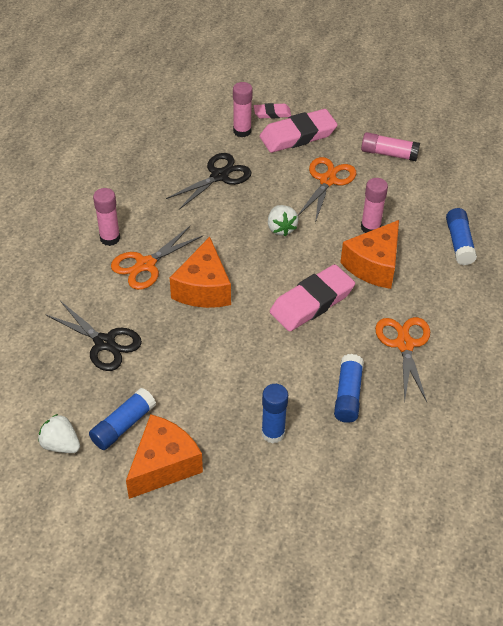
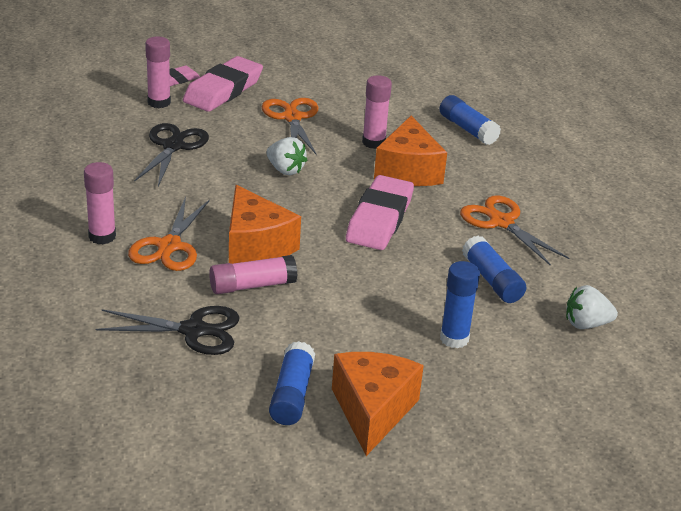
camera: 35 degrees left, 15 degrees down
(61, 444) = (238, 441): white strawberry -> white strawberry (586, 324)
(388, 154) = (330, 80): pink glue stick -> pink glue stick (252, 285)

